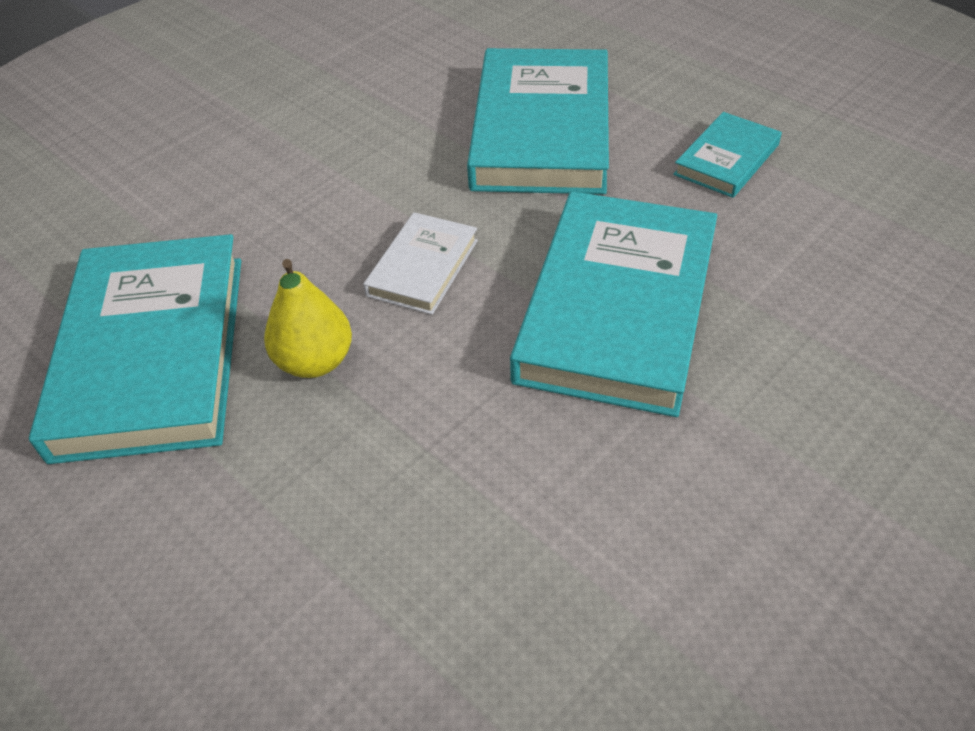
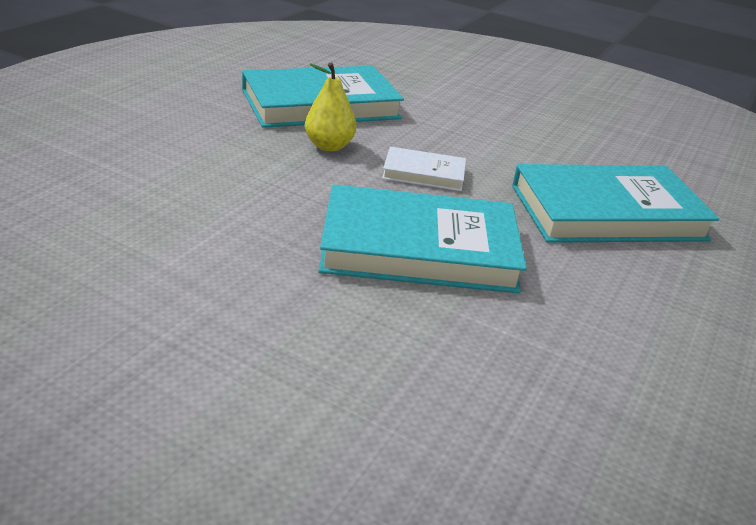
camera: 70 degrees right, 15 degrees down
(726, 159) = (639, 306): turquoise book -> none

